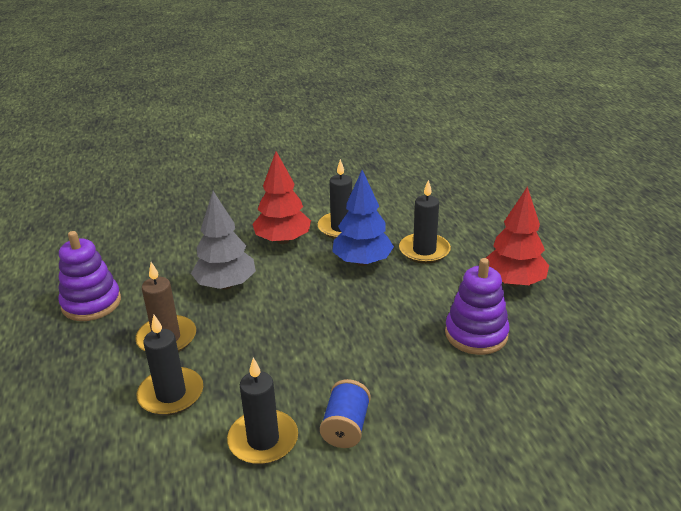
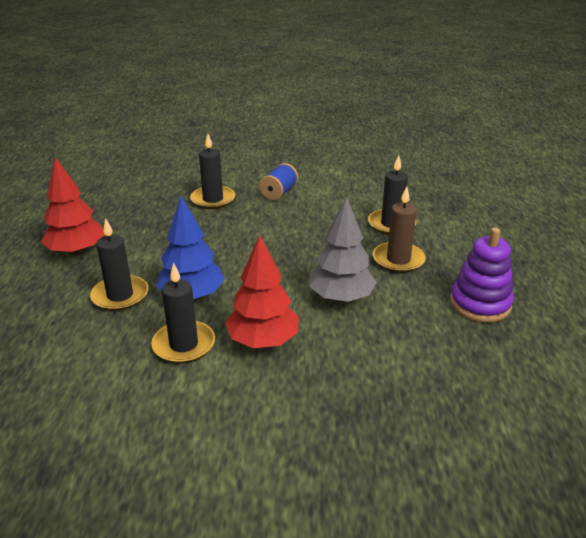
camera: 165 degrees left, 0 degrees up
(263, 440) = (331, 195): black candle -> black candle (213, 199)
(476, 334) = (152, 222): purple stacking toy -> none

